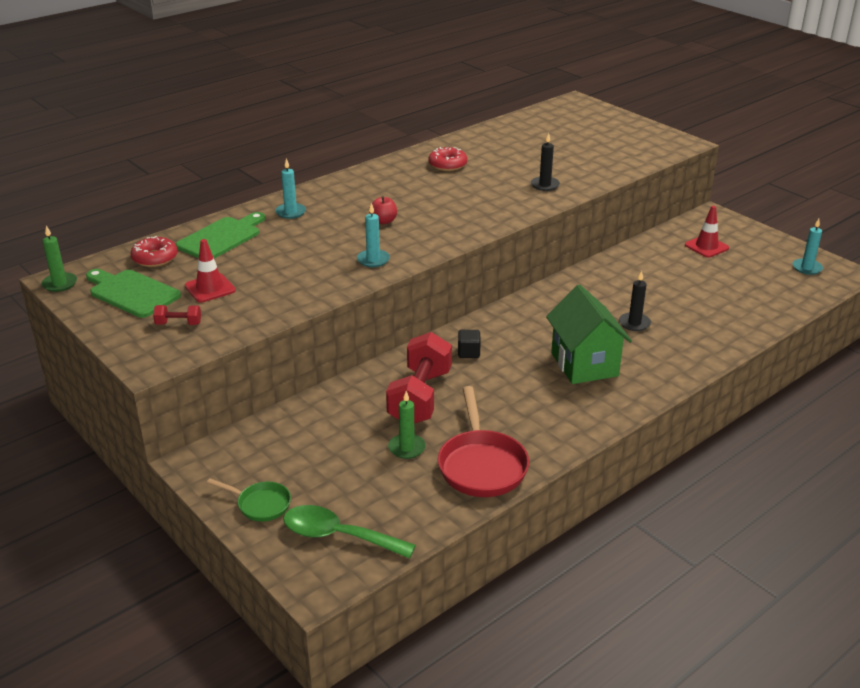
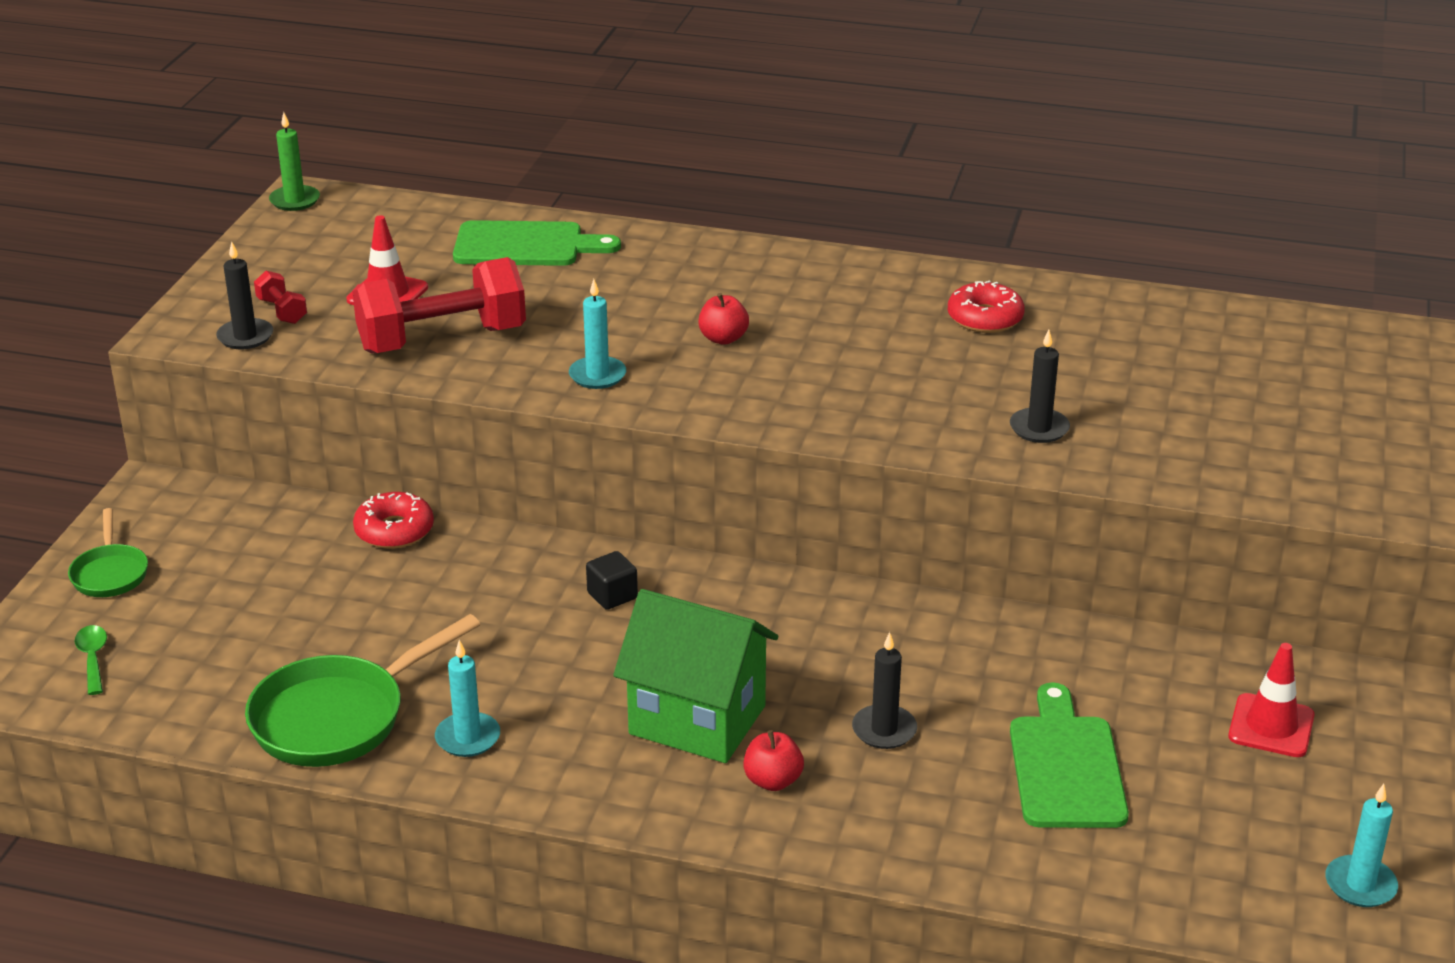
camera: 55 degrees right, 0 degrees up
(132, 293) = (322, 251): green cutting board -> green cutting board (1066, 766)
(155, 258) = (421, 227): red donut -> red donut (394, 530)
(189, 343) = (245, 337): none -> black candle
(290, 212) = (657, 261): turquoise candle -> turquoise candle (468, 738)
(338, 536) = (93, 658): green spoon -> green spoon, size x0.50
(407, 448) = (322, 636): green candle -> none
(420, 397) = (452, 599): red dumbbell -> red dumbbell (442, 340)
(481, 465) = (338, 717): red pan -> green pan
(584, 364) = (697, 720): green house -> green house turned 75 degrees clockwise
(644, 362) = (773, 781): none -> red apple

